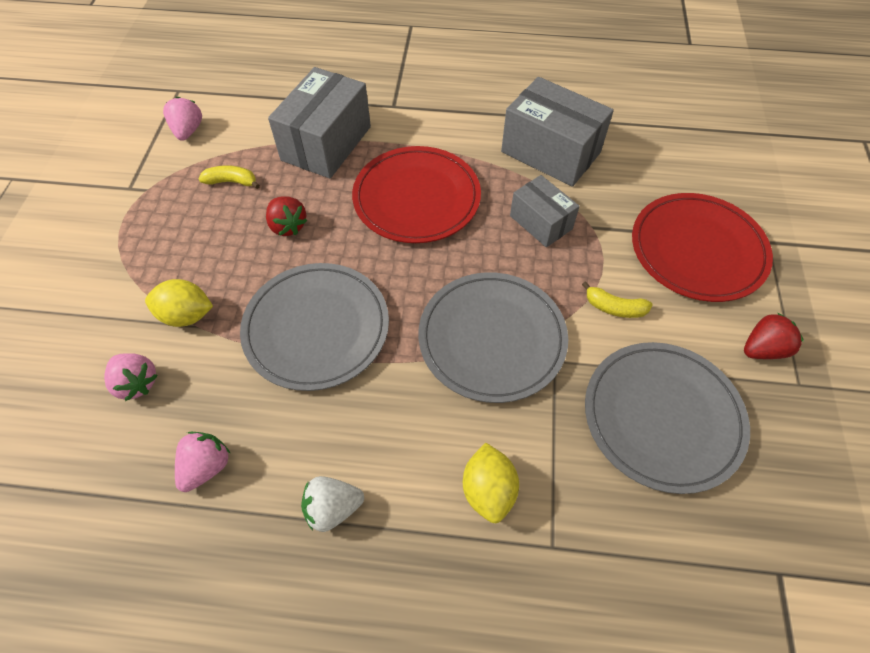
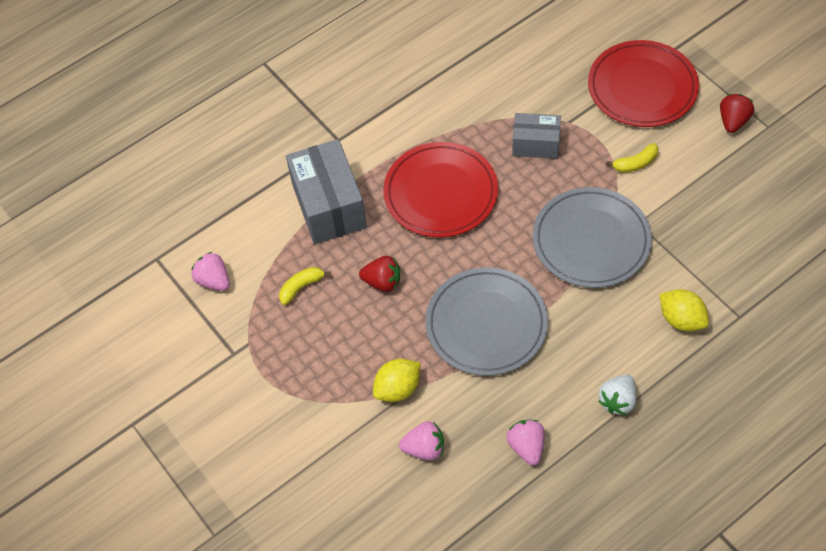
camera: 40 degrees left, 0 degrees up
(550, 152) = (486, 90): grey box -> none
(662, 417) = (722, 204): grey plate -> none

